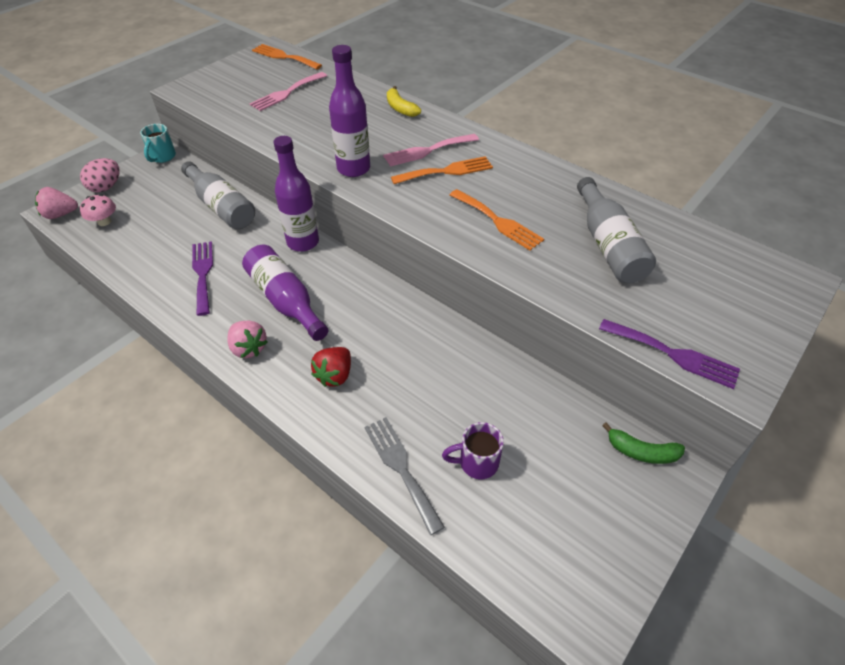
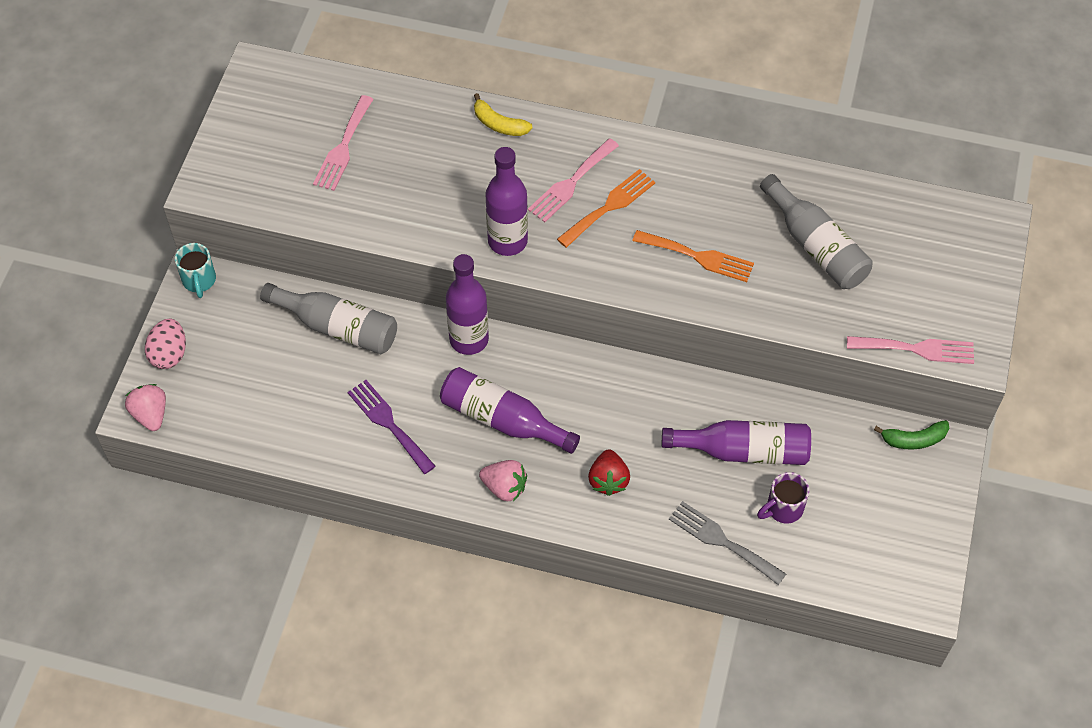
camera: 25 degrees left, 10 degrees up
(60, 214) = (150, 414): pink strawberry -> pink strawberry turned 105 degrees clockwise
(104, 222) = (214, 403): pink mushroom -> none
(284, 57) = (289, 80): orange fork -> none
(468, 398) = (743, 451): none -> purple bottle
(673, 354) = (916, 349): purple fork -> pink fork

